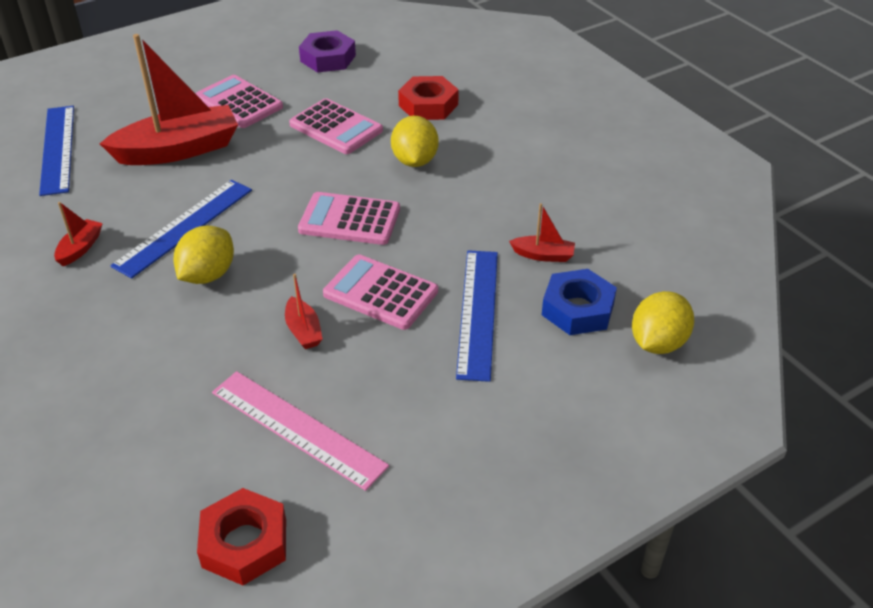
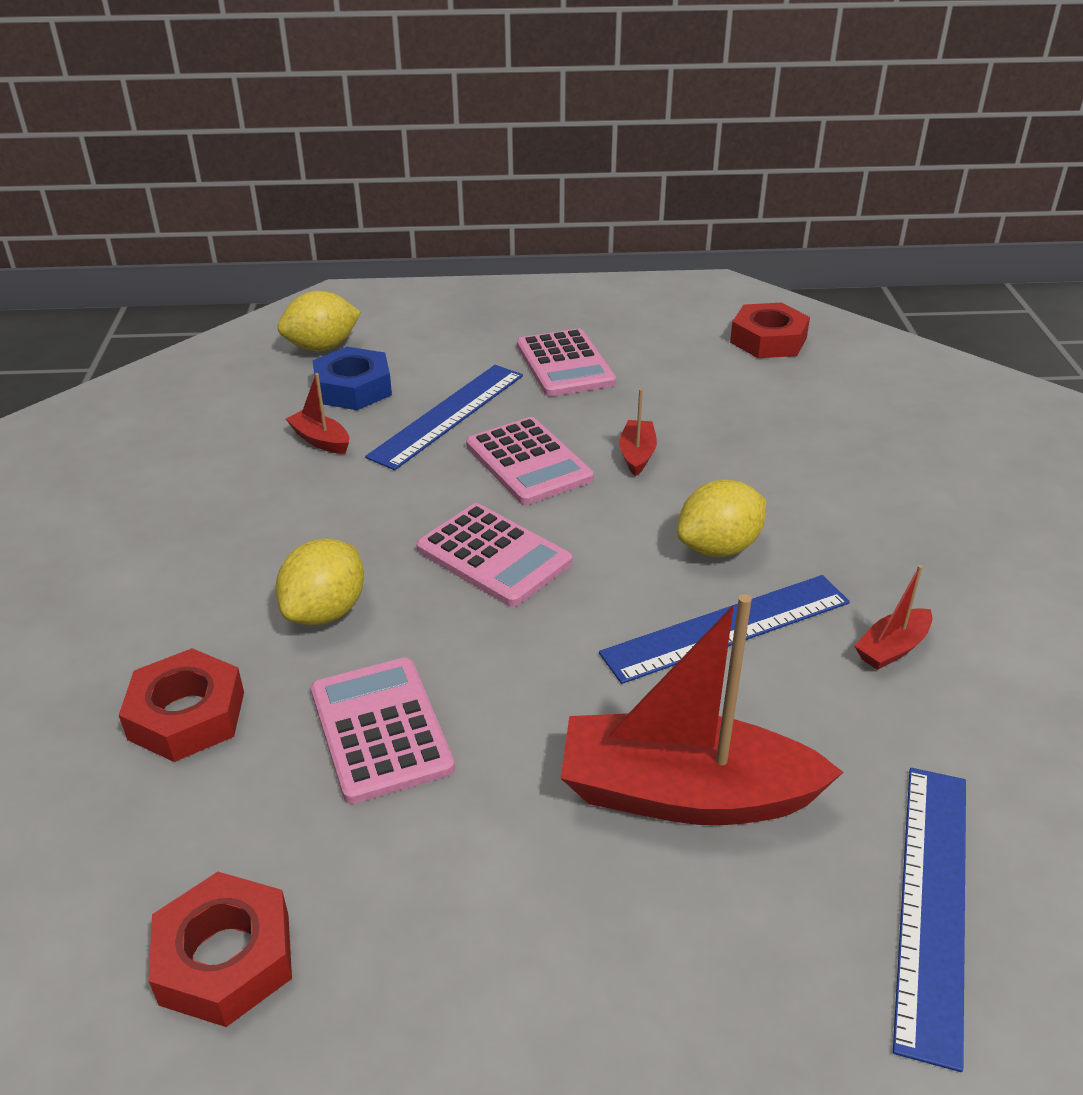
camera: 150 degrees left, 5 degrees down
(238, 103) = (510, 884): pink calculator -> pink calculator (565, 364)
(297, 428) = (690, 387): pink ruler -> none
(328, 58) = (225, 958): purple nut -> red nut

